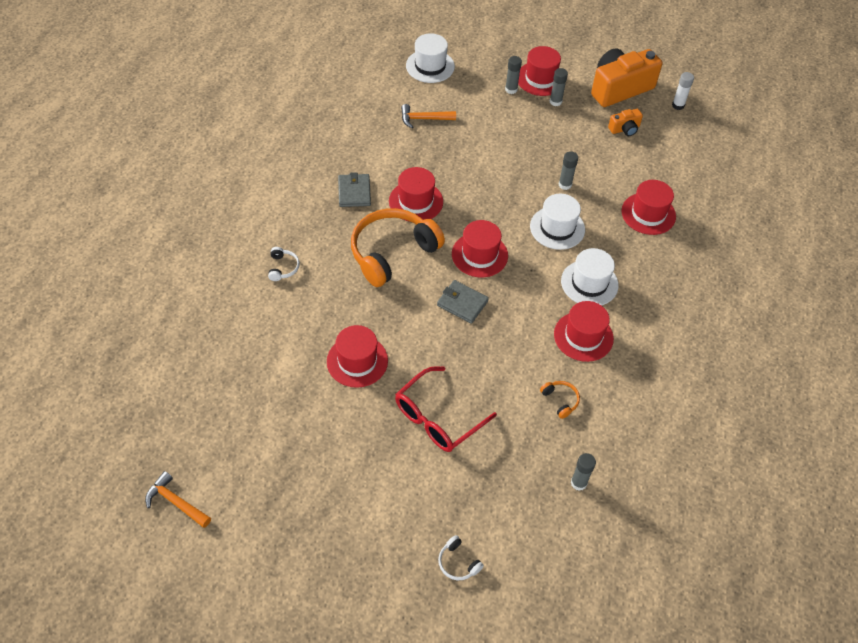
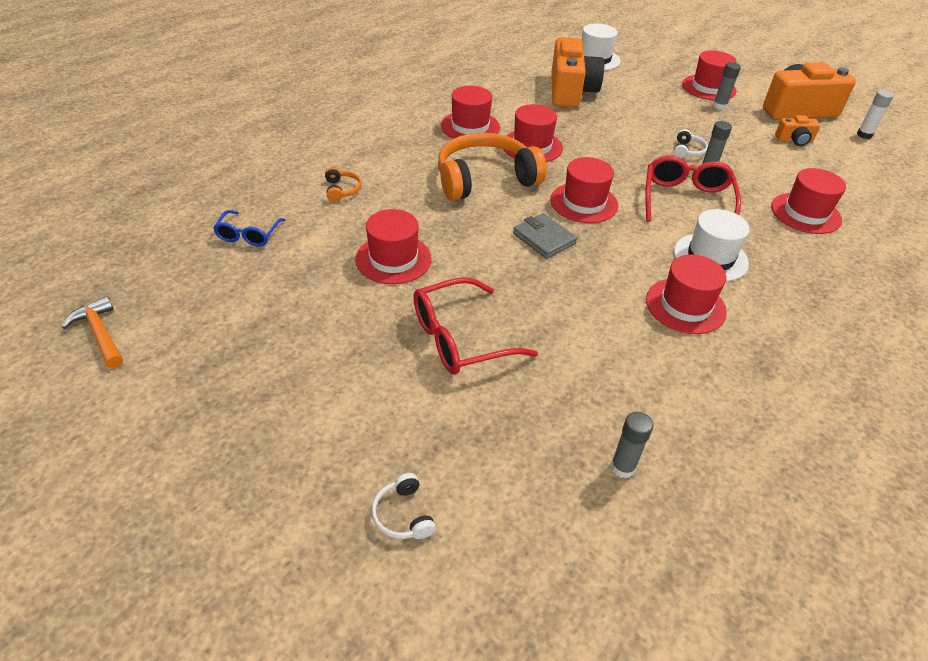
camera: 20 degrees right, 10 degrees down
(231, 373) = (249, 235): none -> blue glasses
(283, 268) = (361, 165): white headphones -> white headphones (687, 151)
(354, 192) = (470, 126): grey wallet -> red hat
(423, 119) = (570, 91): orange hammer -> orange camera
(511, 89) = (673, 89): grey glue stick -> none
(557, 228) = (686, 201): white hat -> red glasses
(560, 400) = (630, 364): orange headphones -> orange headphones (342, 190)

